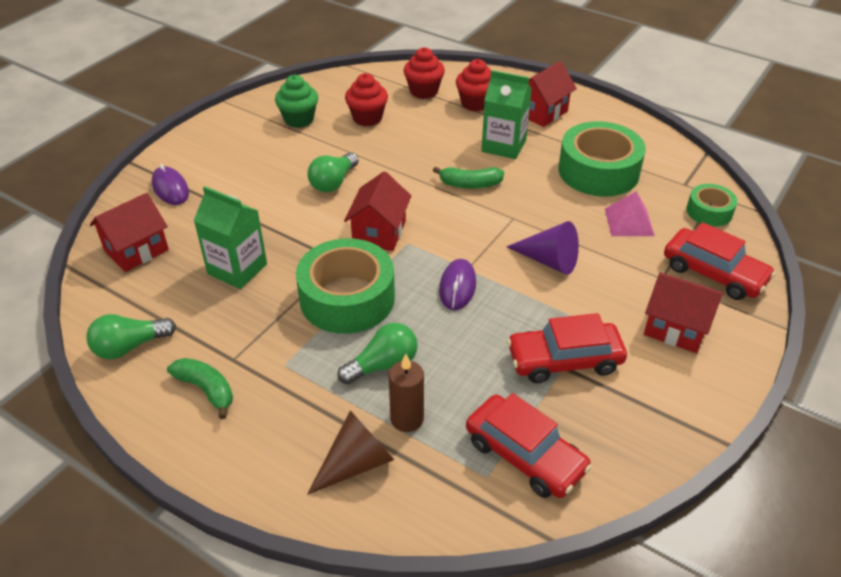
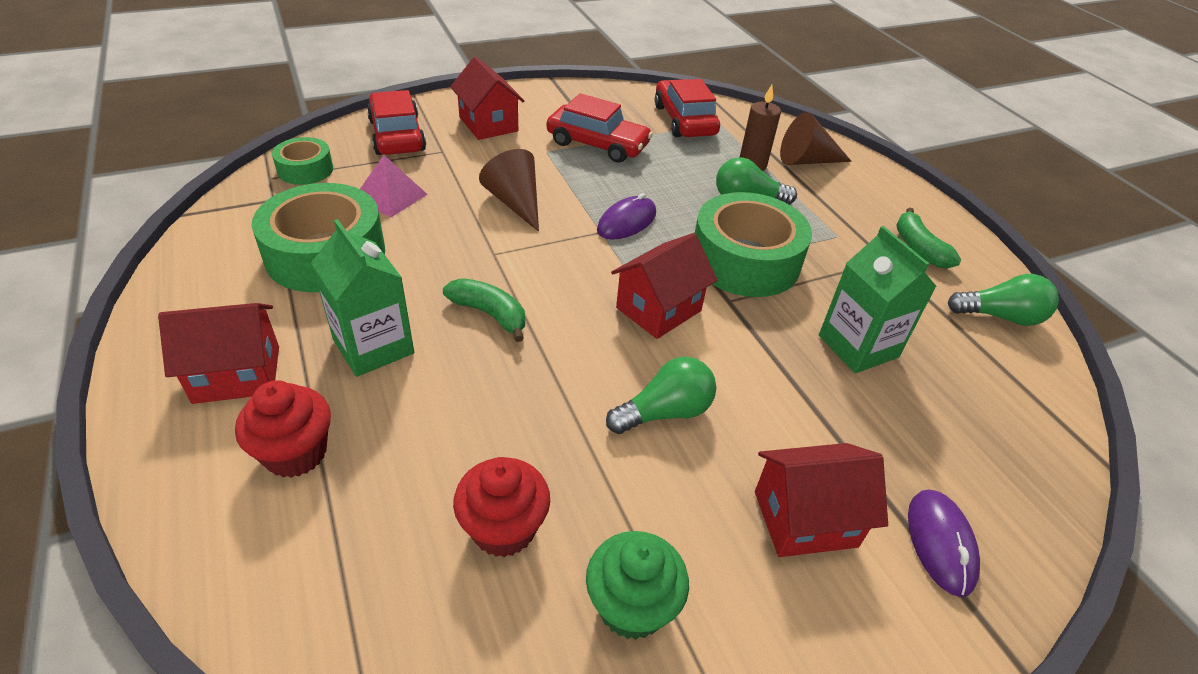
camera: 150 degrees left, 0 degrees up
(136, 250) = (999, 440): red house -> red house (805, 519)
(424, 91) = (334, 544): red cupcake -> none
(549, 260) = (515, 203): purple cone -> brown cone

